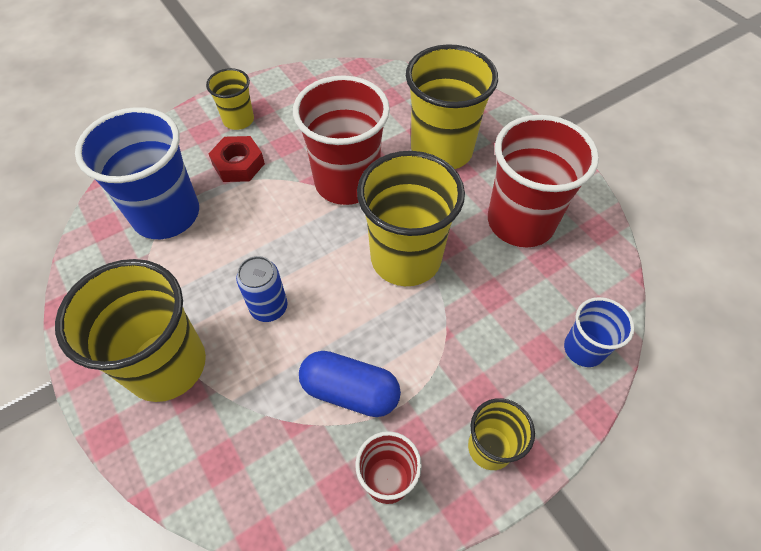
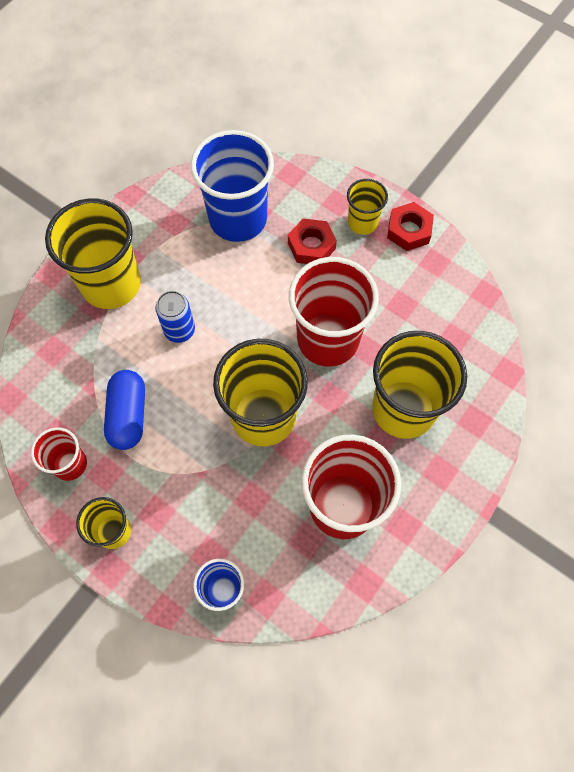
camera: 70 degrees right, 10 degrees up
(268, 92) = (409, 230): none -> red nut

